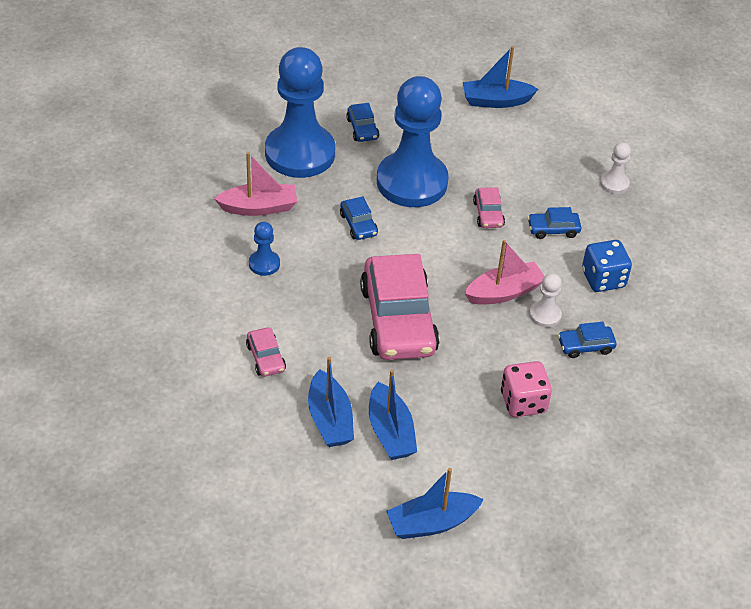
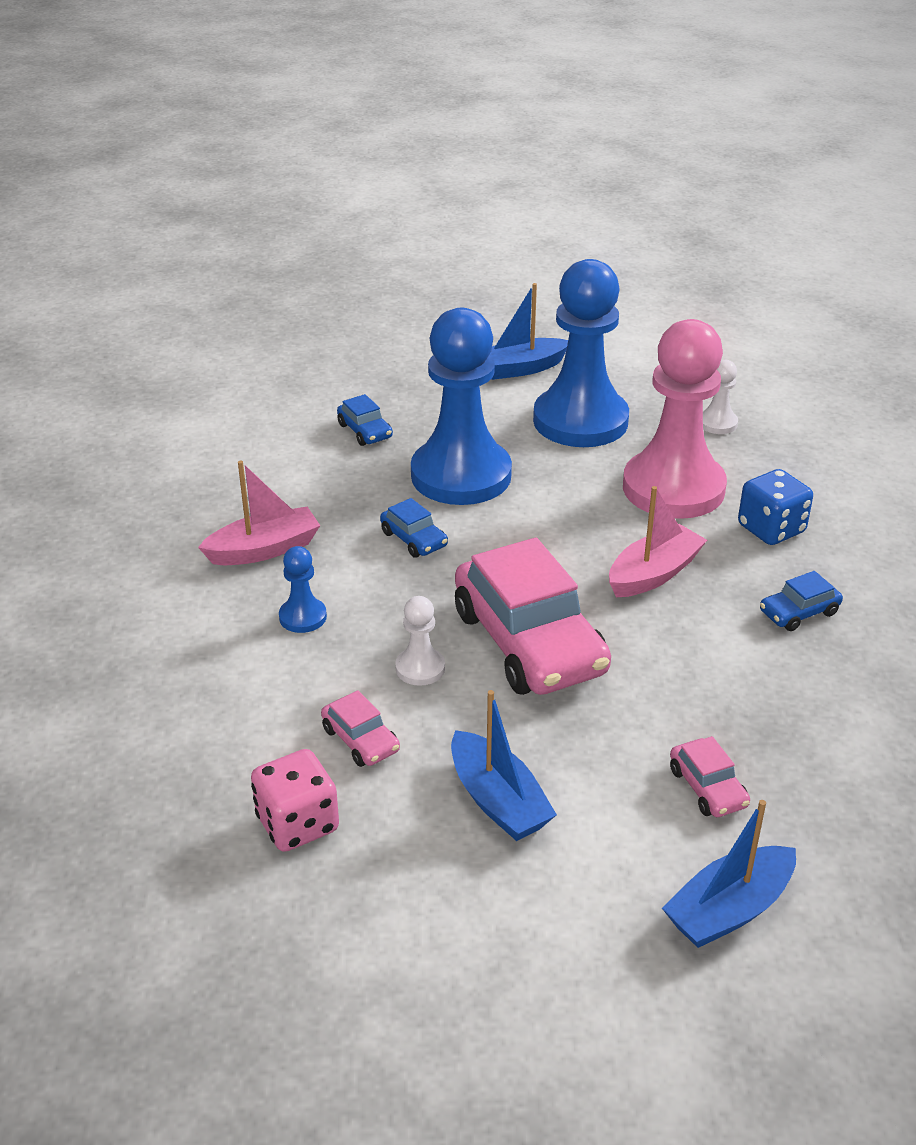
camera: 15 degrees left, 10 degrees down
(300, 153) = (293, 475): blue pawn -> blue pawn (580, 421)
(390, 432) = (597, 794): blue boat -> none
(488, 214) = (580, 489): pink car -> pink car (707, 787)
(523, 402) = (760, 703): pink dice -> pink dice (297, 824)
(545, 315) = (723, 588): white pawn -> white pawn (420, 668)
(553, 229) = (673, 488): blue car -> pink pawn

